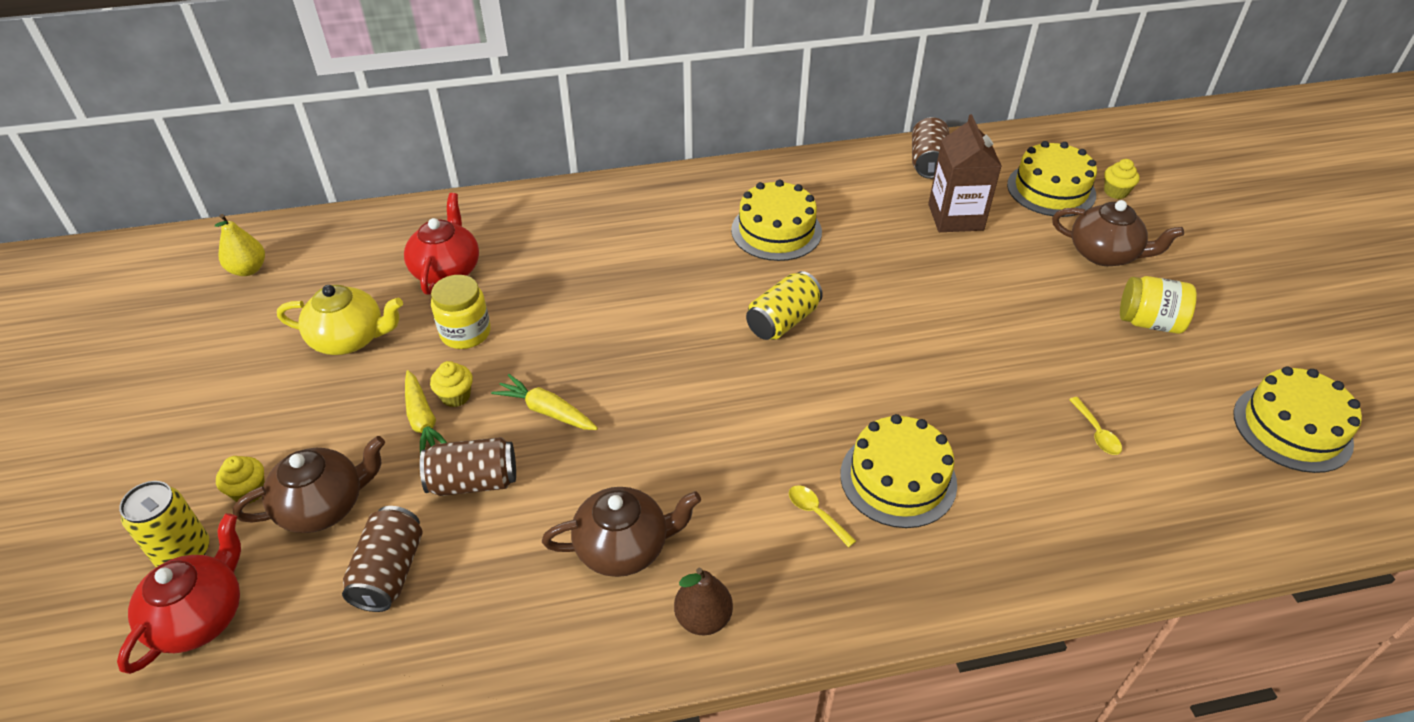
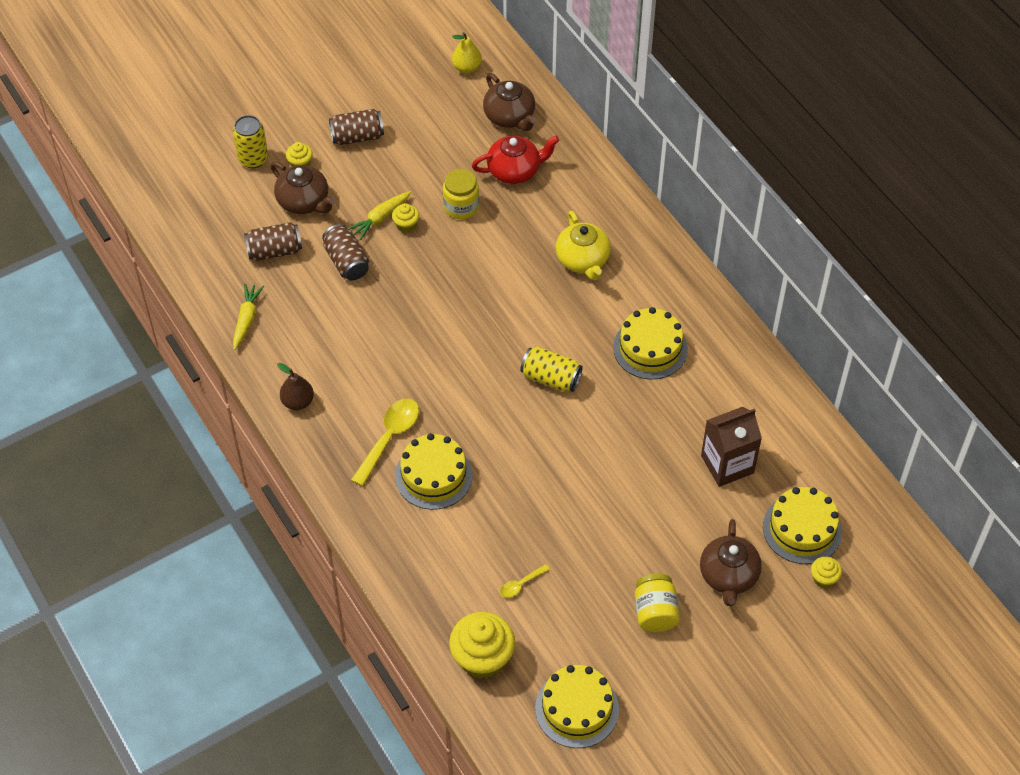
camera: 70 degrees right, 10 degrees up
(200, 616) = (221, 186): red teapot -> none
(350, 338) = (430, 150): yellow teapot -> yellow teapot (583, 260)
(546, 411) = (413, 275): yellow carrot -> yellow carrot (246, 319)
(624, 547) = (329, 350): brown teapot -> brown teapot (510, 117)
(816, 513) = (389, 438): yellow spoon -> yellow spoon, size x1.97
(927, 162) = (796, 431): brown can -> brown can (357, 137)
(1215, 505) = (482, 658): none -> yellow cupcake

